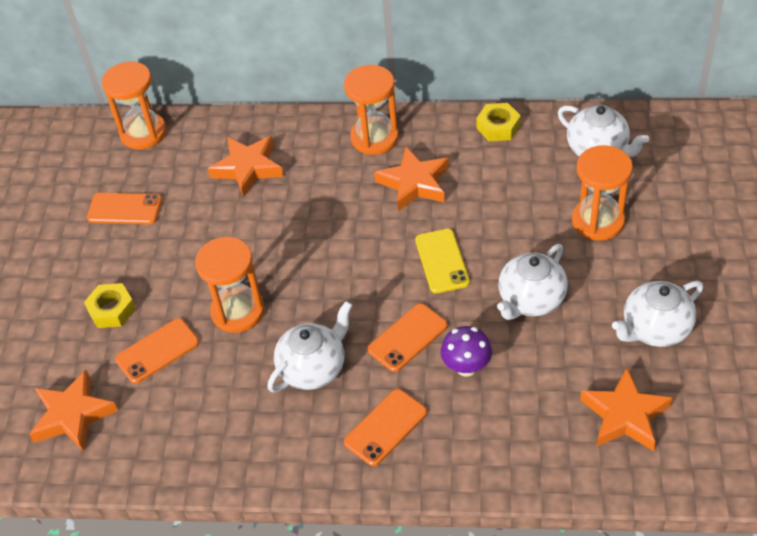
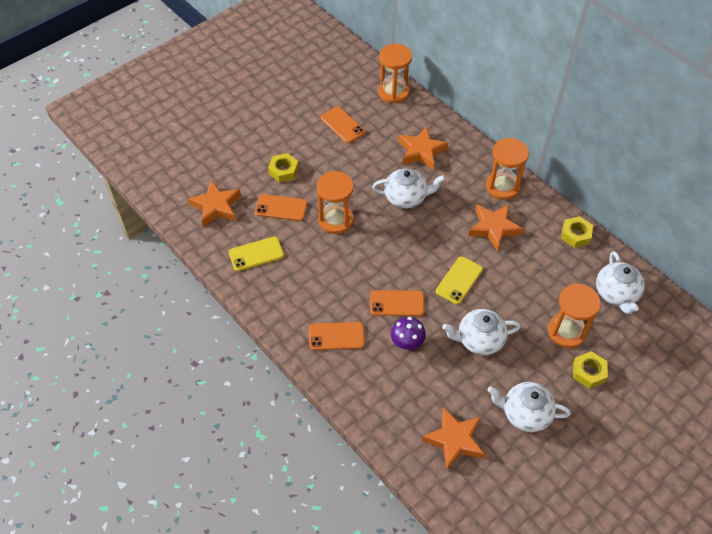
camera: 40 degrees right, 5 degrees up
(188, 424) = (256, 254): none -> yellow phone
(313, 368) = (337, 278): white teapot -> white teapot (406, 198)
(661, 240) = (588, 372): none -> yellow nut

